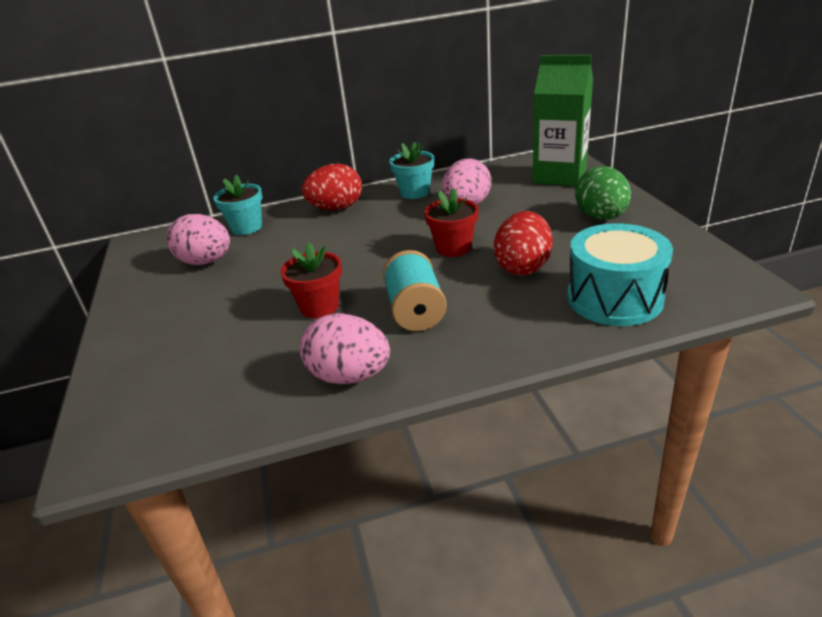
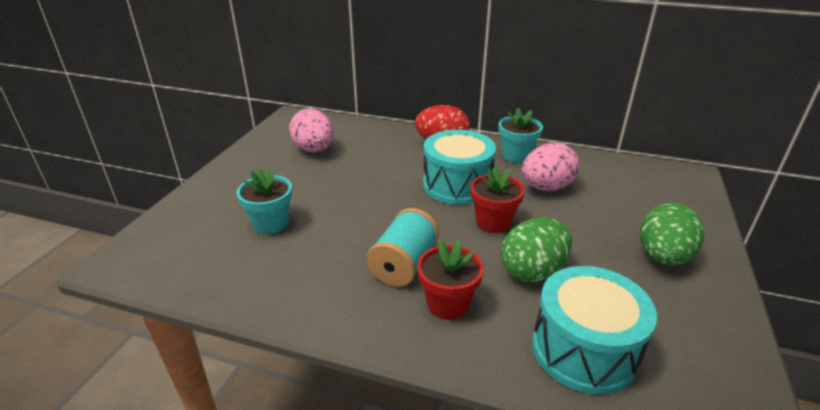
camera: 30 degrees right, 0 degrees up
(246, 227) = (366, 133): turquoise flower pot -> turquoise flower pot (271, 224)
(319, 307) = (344, 224): red flower pot -> red flower pot (448, 304)
(349, 376) = (302, 294): pink egg -> none
(389, 234) = (457, 185): none -> turquoise drum
(523, 267) = (532, 271): red egg -> green egg
(559, 176) = (666, 194): green carton -> none

